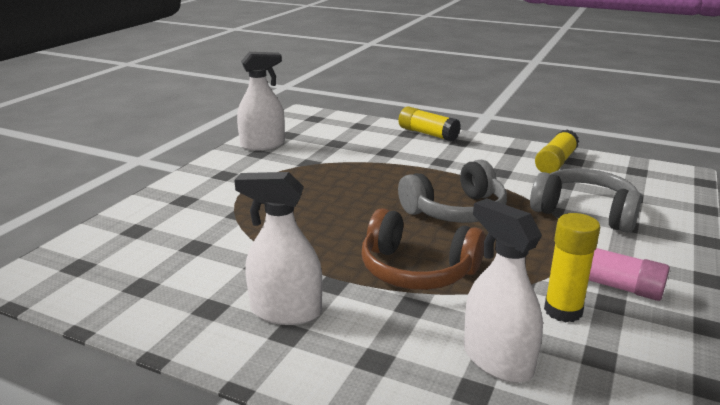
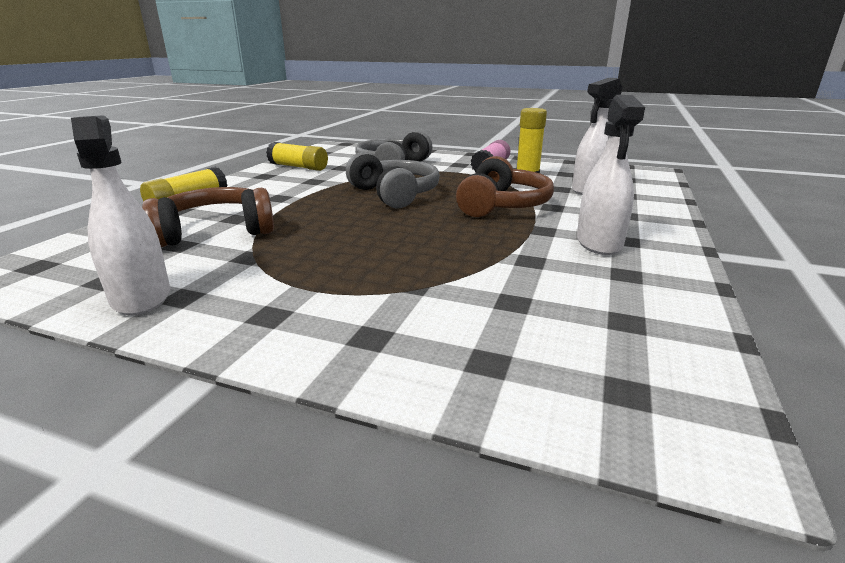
camera: 95 degrees left, 0 degrees up
(358, 149) = (215, 232): none -> brown headphones

